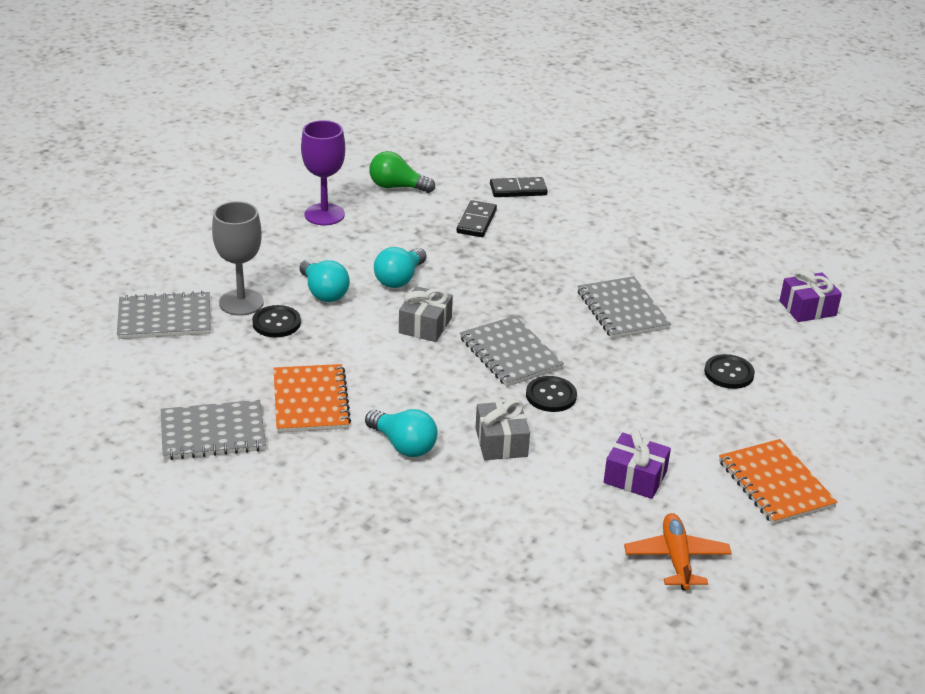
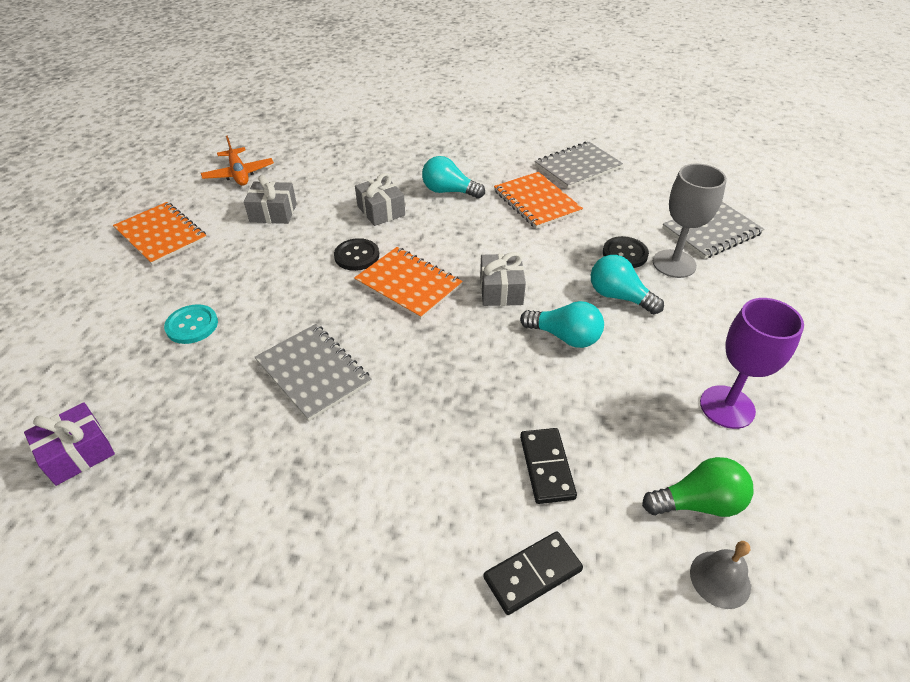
camera: 160 degrees right, 10 degrees up
(399, 279) = (565, 337): turquoise light bulb -> turquoise light bulb turned 105 degrees clockwise
(417, 165) = (720, 579): none -> grey bell
(510, 354) = (408, 284): grey notebook -> orange notebook
(635, 477) = (273, 213): purple gift -> grey gift
(729, 373) = (192, 325): black button -> turquoise button

